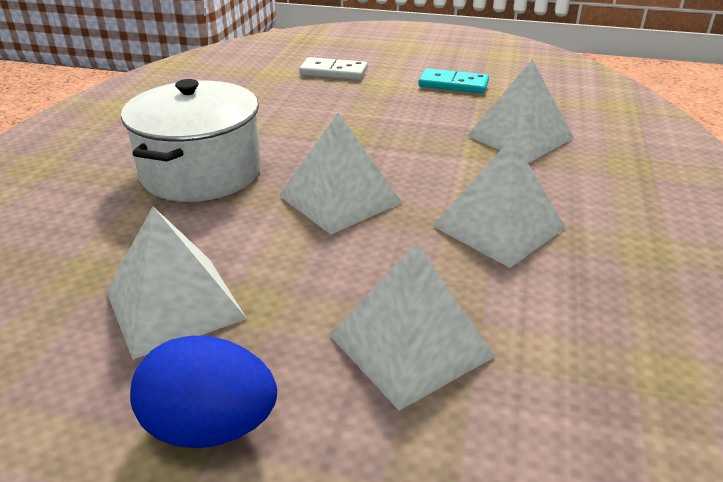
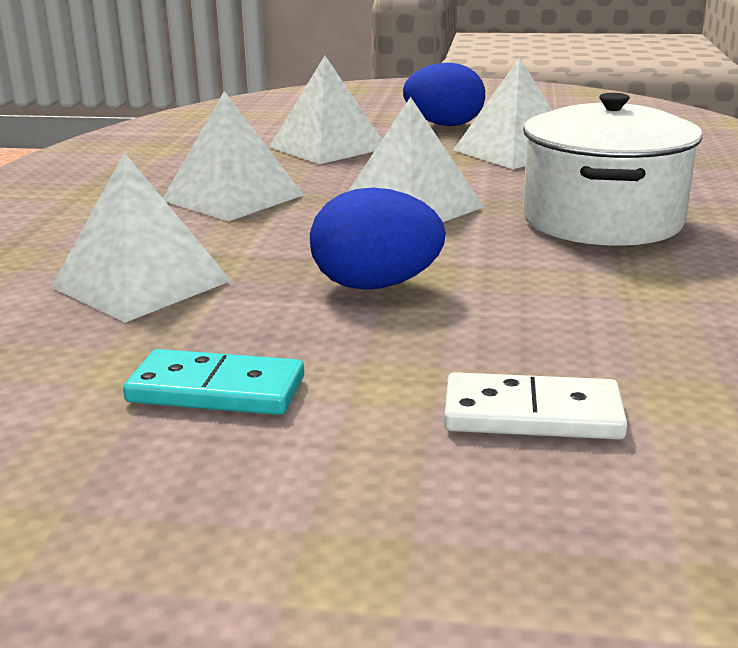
camera: 175 degrees right, 10 degrees down
(381, 127) = (376, 286): none -> blue egg

